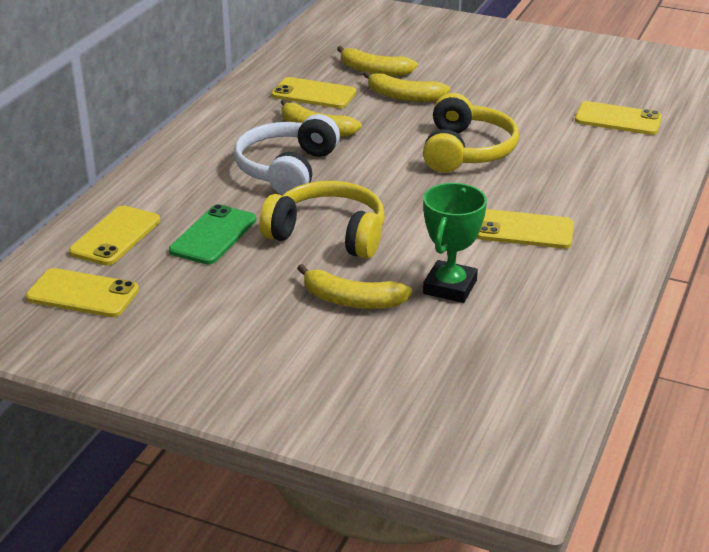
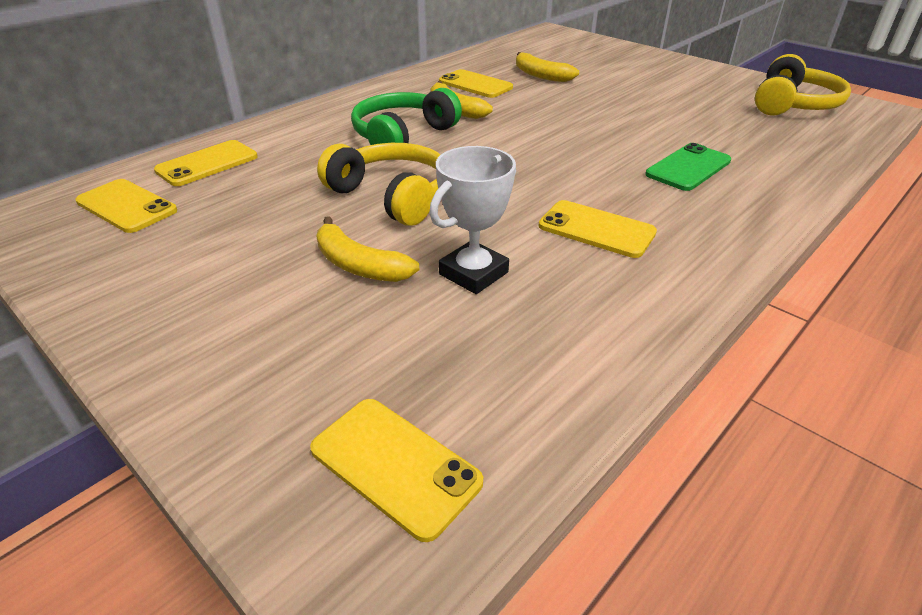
camera: 20 degrees right, 5 degrees up
(213, 235) = (288, 178): green phone -> green phone (688, 168)
(286, 169) = (402, 135): white headphones -> green headphones
(404, 96) = (553, 96): yellow banana -> none
(450, 287) = (473, 273): green trophy -> white trophy
(467, 151) = (582, 146): yellow headphones -> yellow headphones (793, 104)
(618, 119) = (758, 143): yellow phone -> yellow phone (395, 465)

